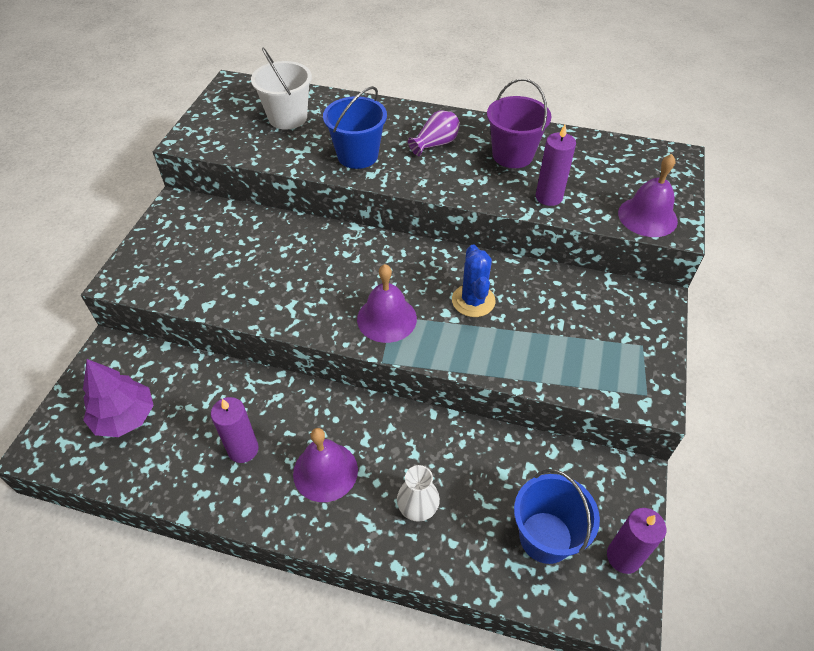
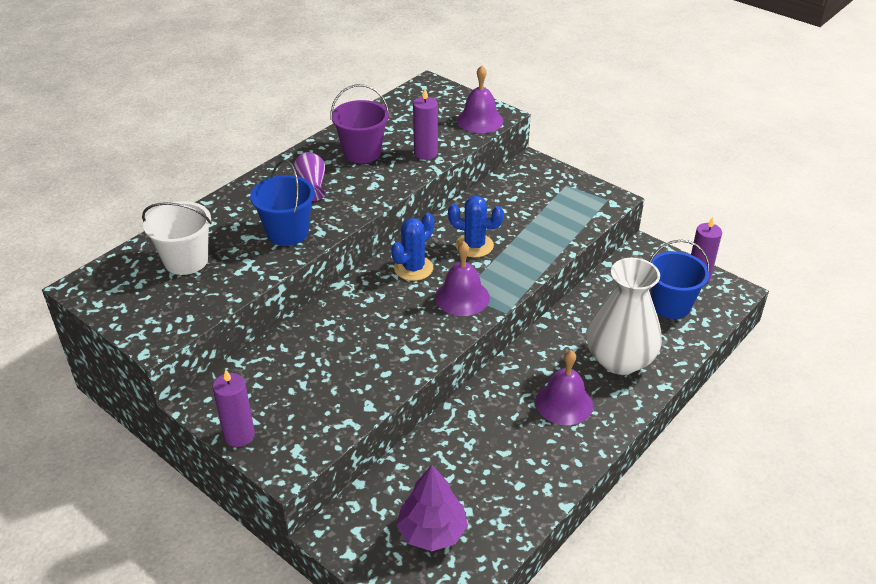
camera: 65 degrees left, 10 degrees down
(243, 449) = (516, 450): purple candle -> purple candle (239, 435)
(408, 268) = (413, 268): none -> blue cactus
(418, 507) = (619, 360): white vase -> white vase, size x2.12

